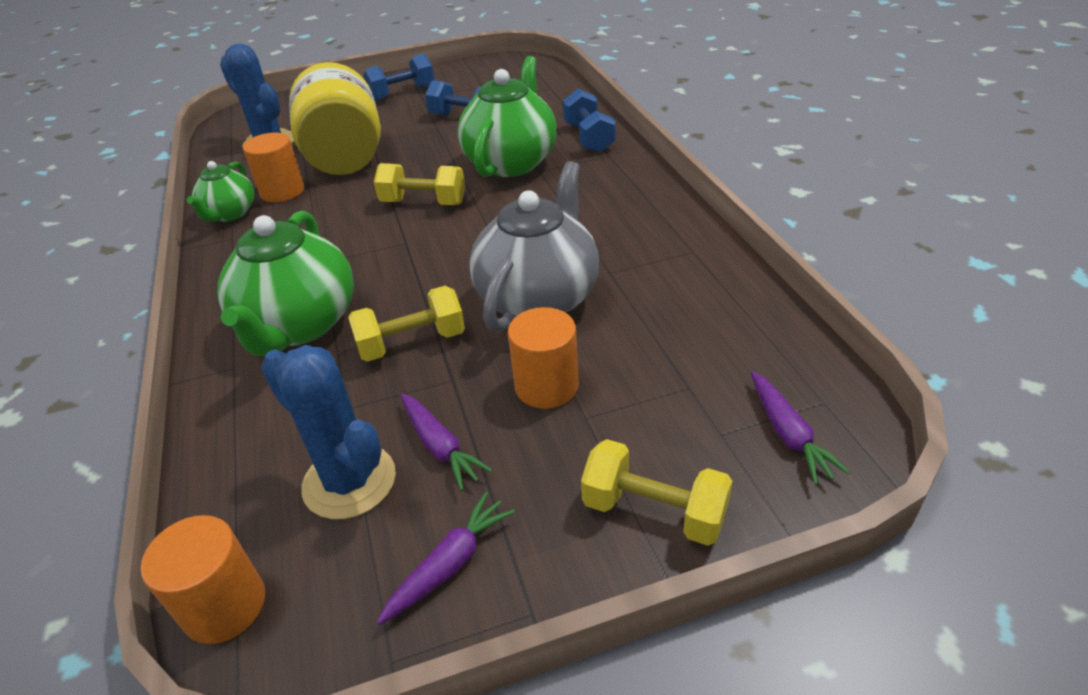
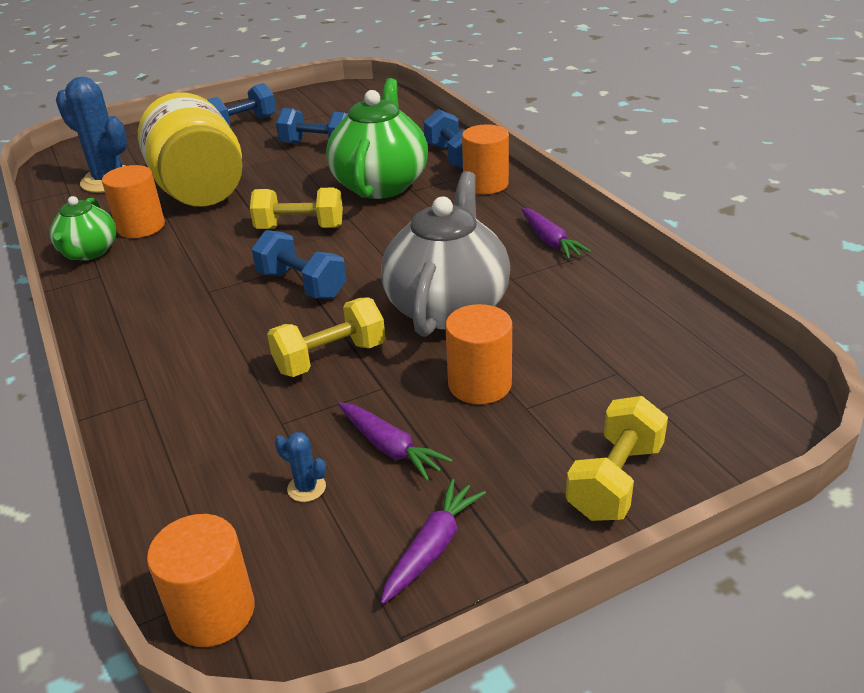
camera: 10 degrees left, 5 degrees down
(299, 325) = (204, 352): green teapot -> none
(349, 481) = (306, 488): blue cactus -> blue cactus, size x0.41
(408, 262) = (302, 285): none -> blue dumbbell
(612, 168) = (485, 184): none -> orange cylinder
(654, 511) = (615, 480): yellow dumbbell -> yellow dumbbell turned 75 degrees counterclockwise
(788, 434) = (720, 403): purple carrot -> purple carrot (550, 241)

